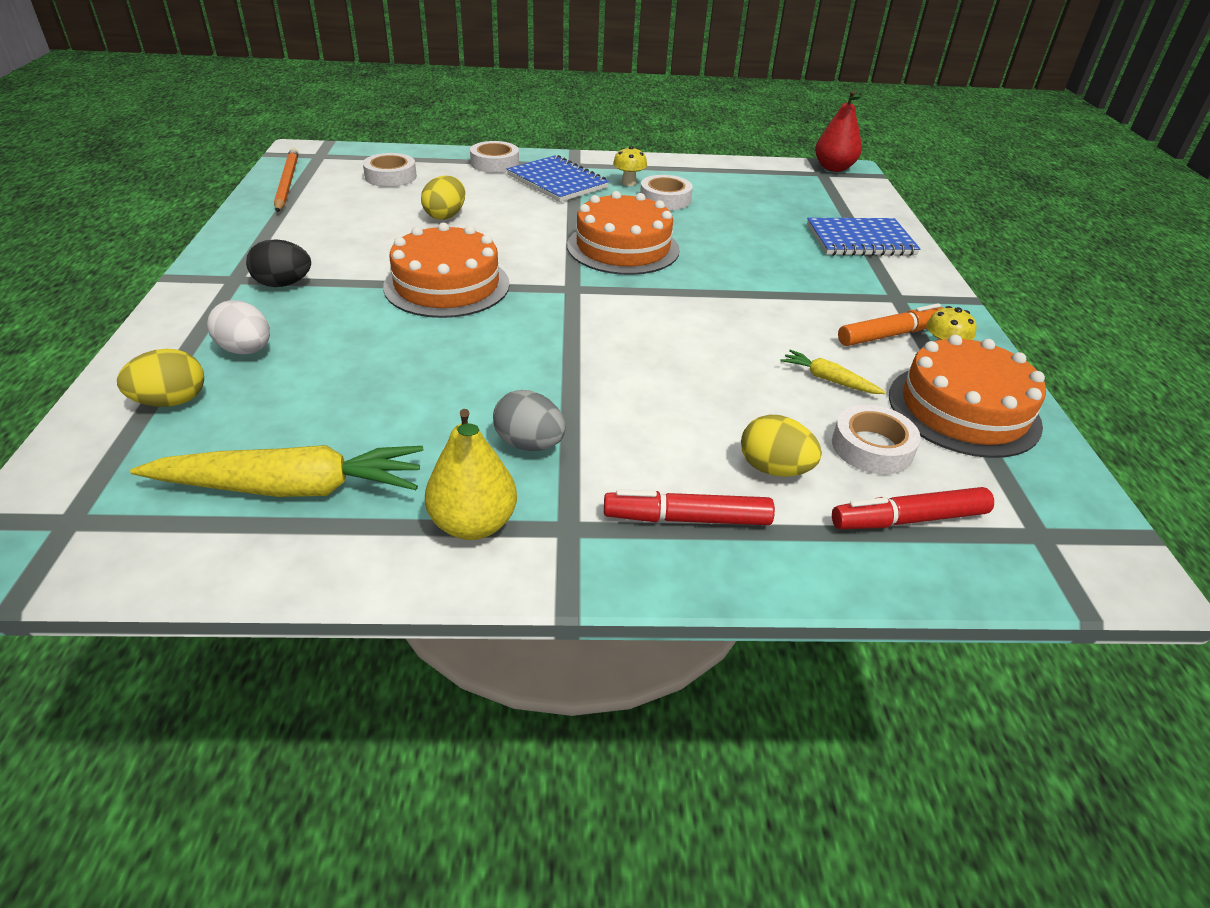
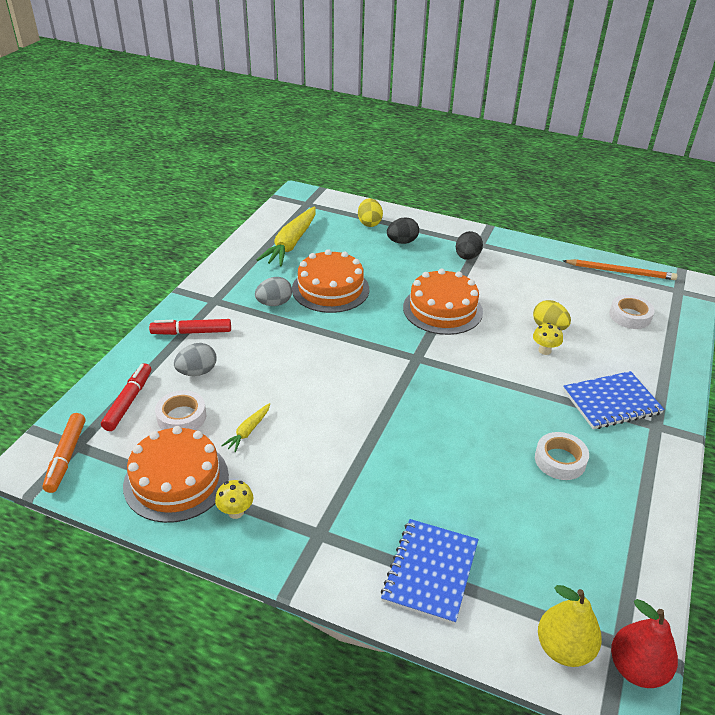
camera: 115 degrees right, 0 degrees up
(246, 350) = (402, 242): white egg -> black egg
(473, 524) = (236, 279): yellow pear -> yellow pear (564, 648)
(495, 163) = (659, 375): white tape -> none
(623, 247) = (469, 400): orange cake -> orange cake (330, 289)
(628, 183) = (604, 448): yellow mushroom -> yellow mushroom (544, 350)
(687, 519) = (191, 332): red marker -> red marker turned 120 degrees counterclockwise
(774, 469) = (197, 372): yellow egg -> grey egg
(828, 379) = (248, 431): yellow carrot -> yellow carrot turned 150 degrees clockwise
(890, 335) = (273, 494): orange marker -> orange marker (66, 457)

